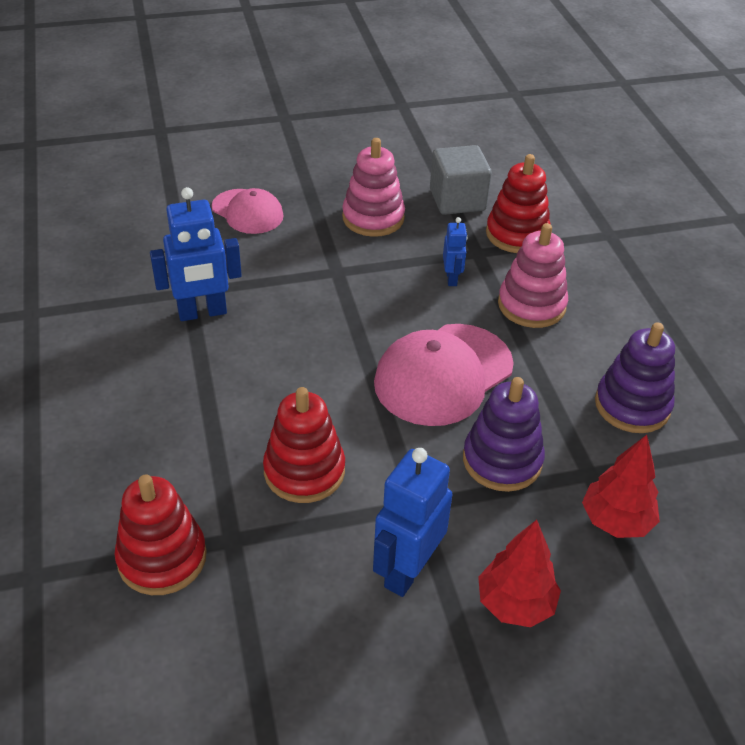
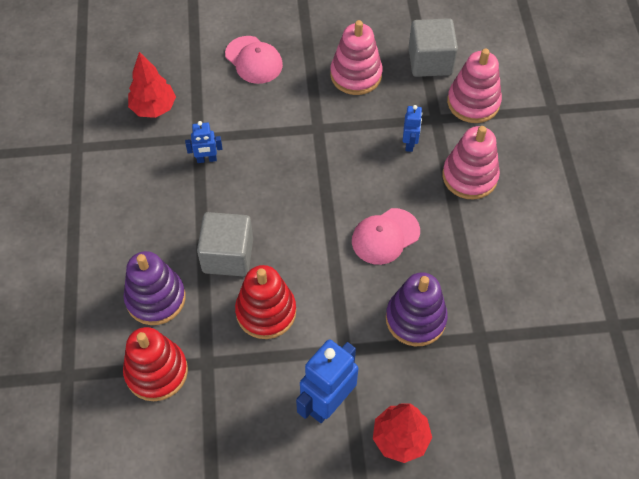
camera: 10 degrees right, 15 degrees up
(202, 313) = (206, 159): blue robot -> blue robot, size x0.53
(244, 412) = (228, 255): none -> grey cube
(443, 374) = (385, 236): pink cap -> pink cap, size x0.61
(517, 234) = (473, 102): red stacking toy -> pink stacking toy
(616, 521) = (490, 380): red tree -> red tree (153, 108)
(632, 405) = (528, 280): purple stacking toy -> purple stacking toy (155, 298)

